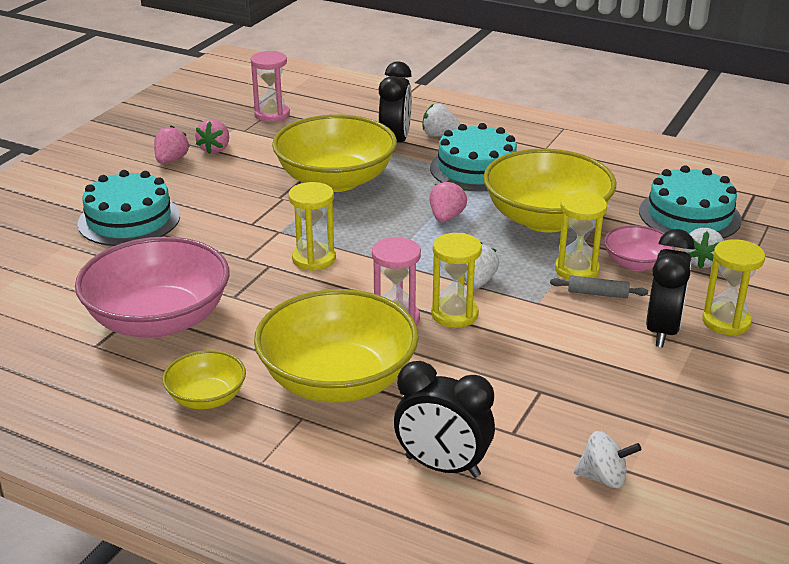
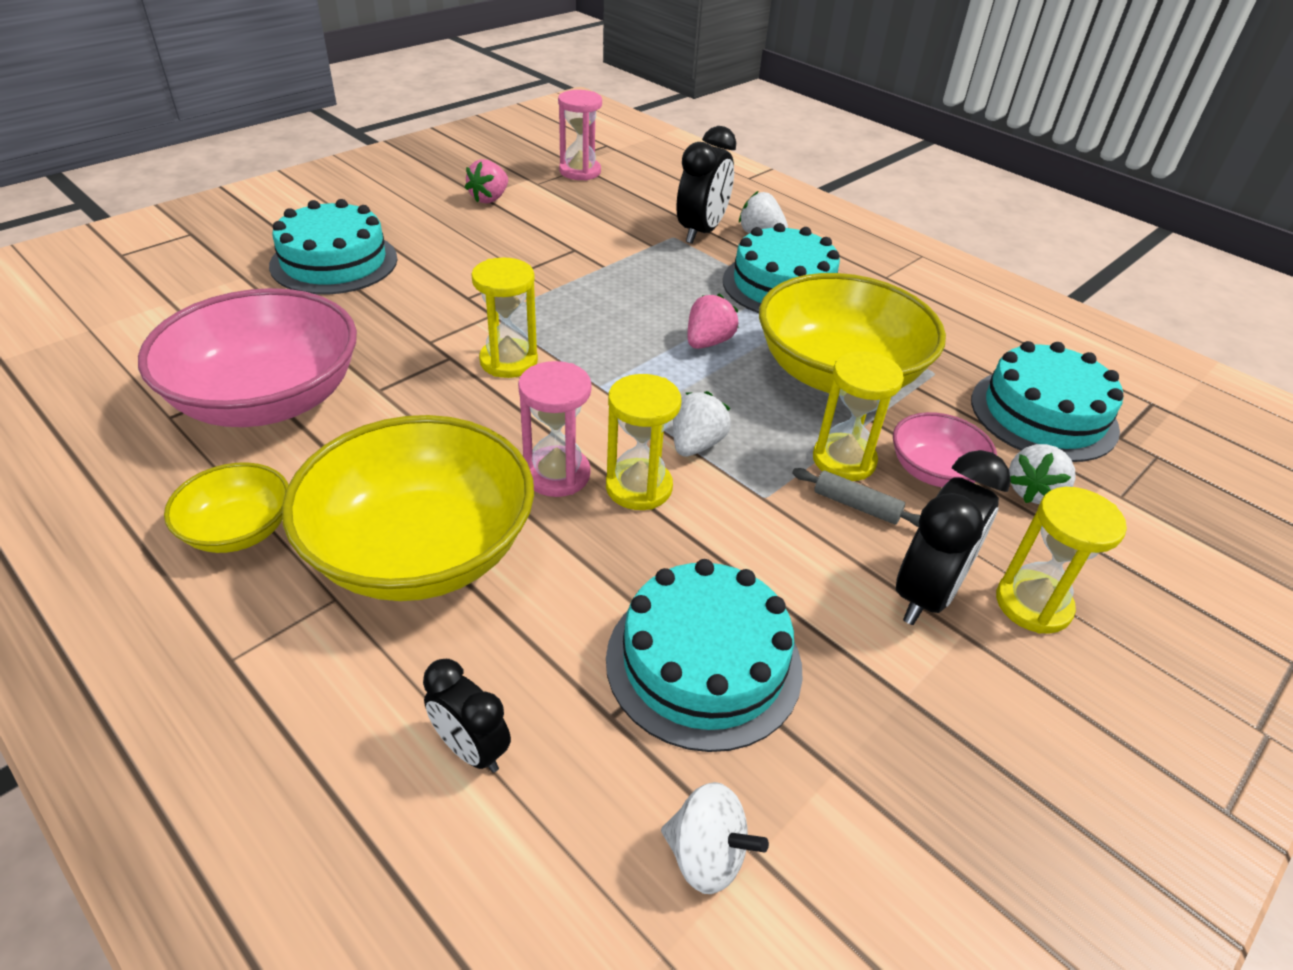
camera: 15 degrees right, 10 degrees up
(171, 160) = (433, 201): pink strawberry -> none
(335, 180) = (601, 264): yellow bowl -> none
(442, 467) = (471, 749): black clock -> black clock, size x0.60
(551, 395) = (703, 662): none -> turquoise cake

